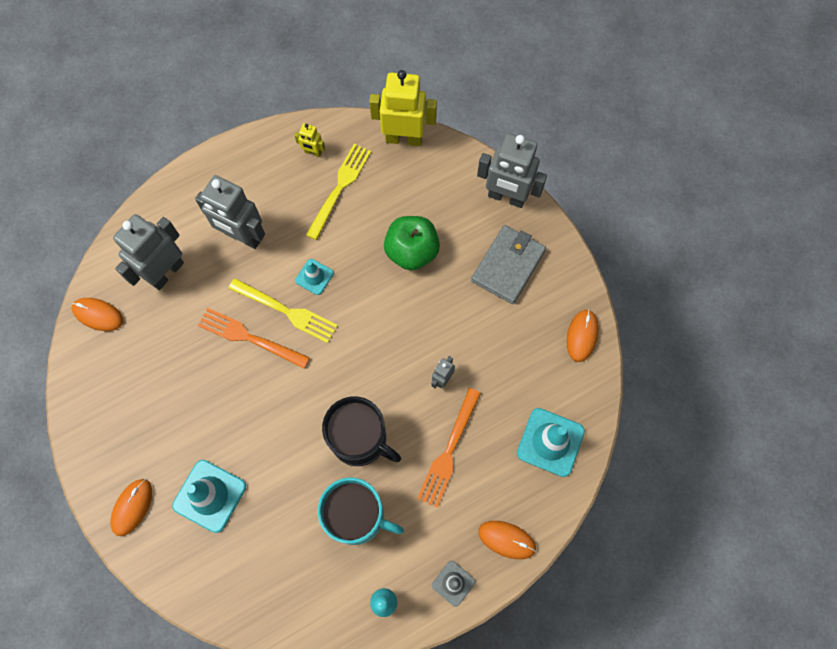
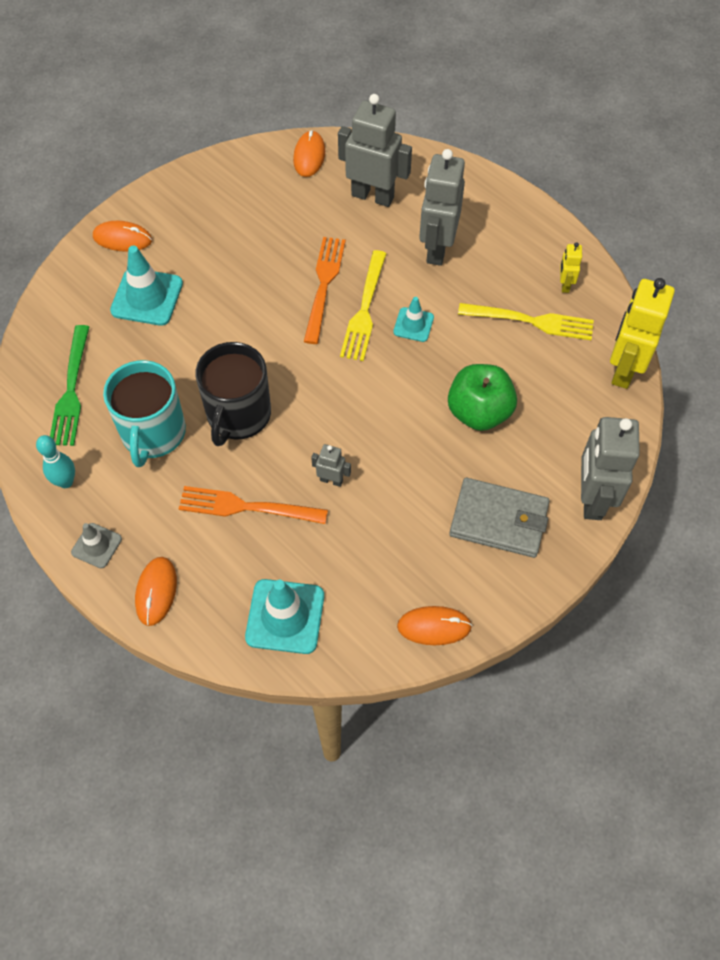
camera: 75 degrees right, 10 degrees down
(290, 583) = (71, 390): none -> green fork
(404, 138) = (623, 369): yellow robot -> yellow robot turned 150 degrees counterclockwise

